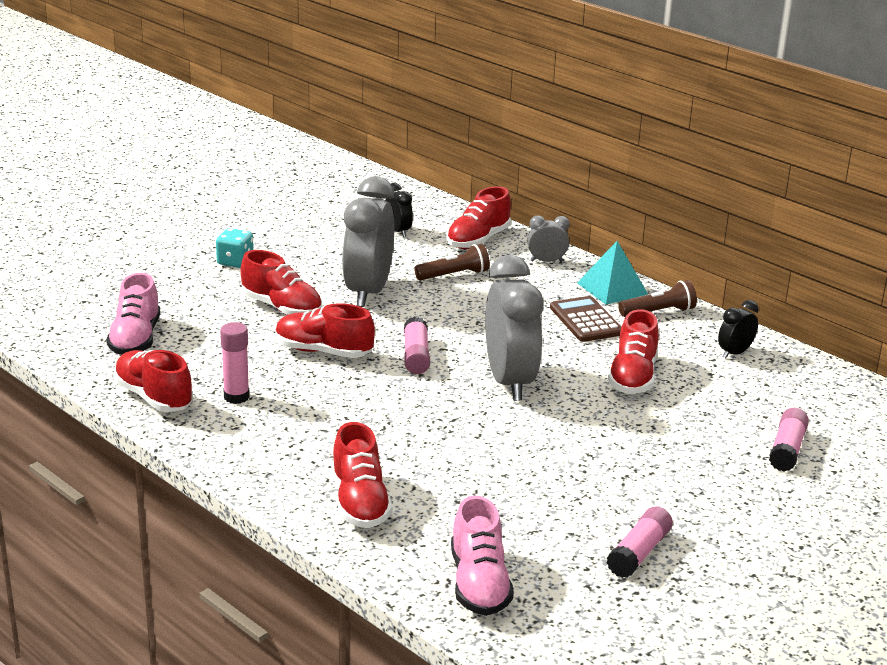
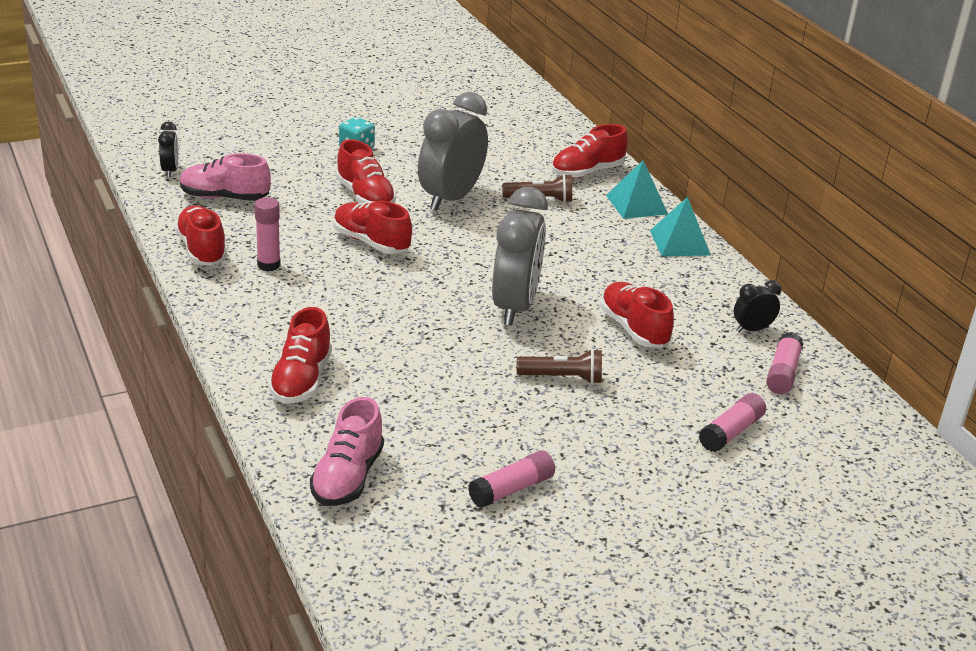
camera: 20 degrees right, 5 degrees up
(135, 339) = (224, 197): pink shoe -> pink shoe turned 75 degrees clockwise
(398, 231) = (520, 150): black clock -> black clock (170, 171)
(416, 356) = (449, 264): pink glue stick -> pink glue stick (782, 373)
(546, 261) = (636, 204): grey clock -> turquoise pyramid
(586, 320) = (631, 267): brown calculator -> none
(632, 377) = (634, 329): red shoe -> red shoe turned 120 degrees clockwise
(658, 312) = (707, 274): brown flashlight -> brown flashlight (562, 378)

